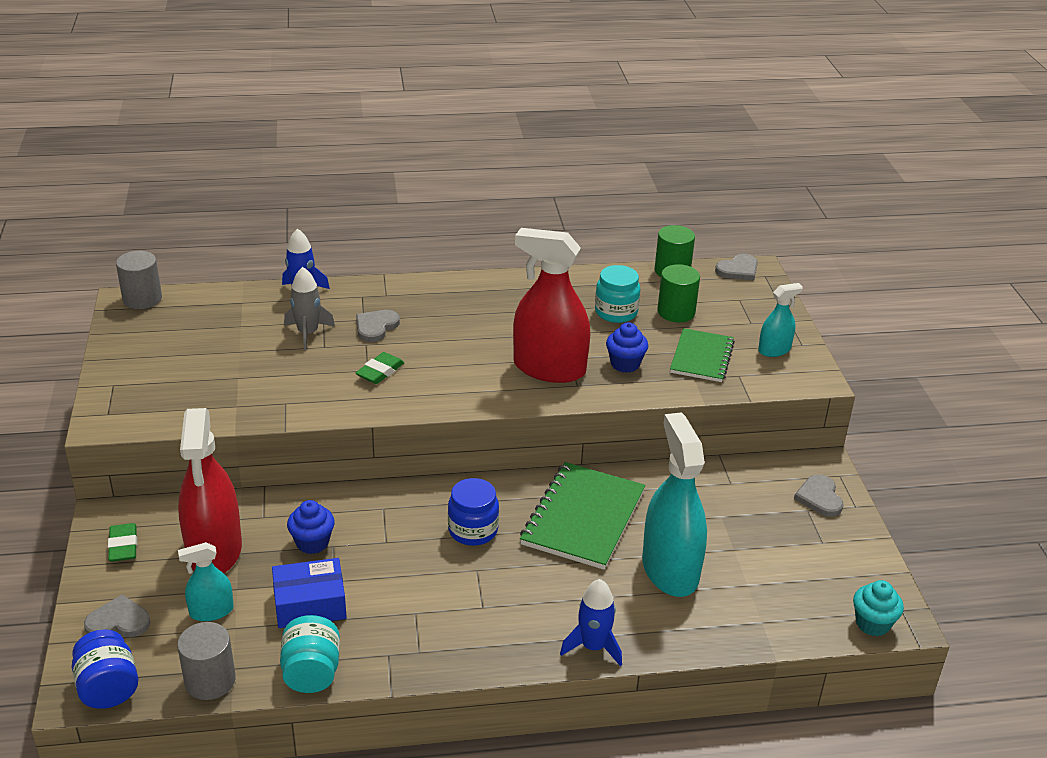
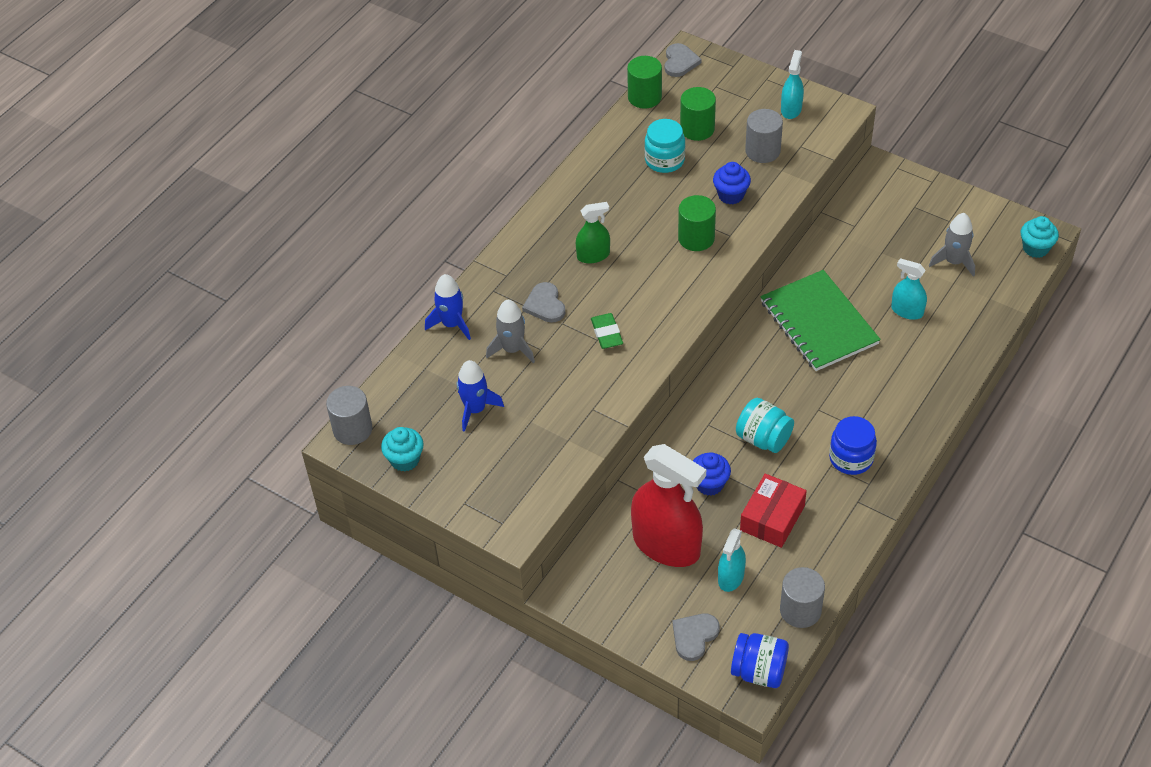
camera: 45 degrees left, 15 degrees up
(123, 546) = (611, 597): green eraser -> none
(133, 336) = (405, 460): none -> turquoise cupcake
(310, 604) = (772, 518): blue box -> red box
(311, 672) = (839, 551): turquoise jar -> turquoise jar (763, 438)
(460, 325) = (593, 255): none -> green spray bottle
(473, 530) = (777, 388): blue jar -> blue jar (851, 458)
(549, 368) = (696, 238): red spray bottle -> green cylinder
(593, 647) = (940, 393): blue rocket -> blue rocket (475, 409)
(670, 570) = (907, 311): turquoise spray bottle -> turquoise spray bottle, size x0.50
(701, 357) = (762, 151): green notebook -> grey cylinder
(774, 571) = (953, 262): none -> grey rocket
(819, 497) = (909, 193): grey heart -> none

